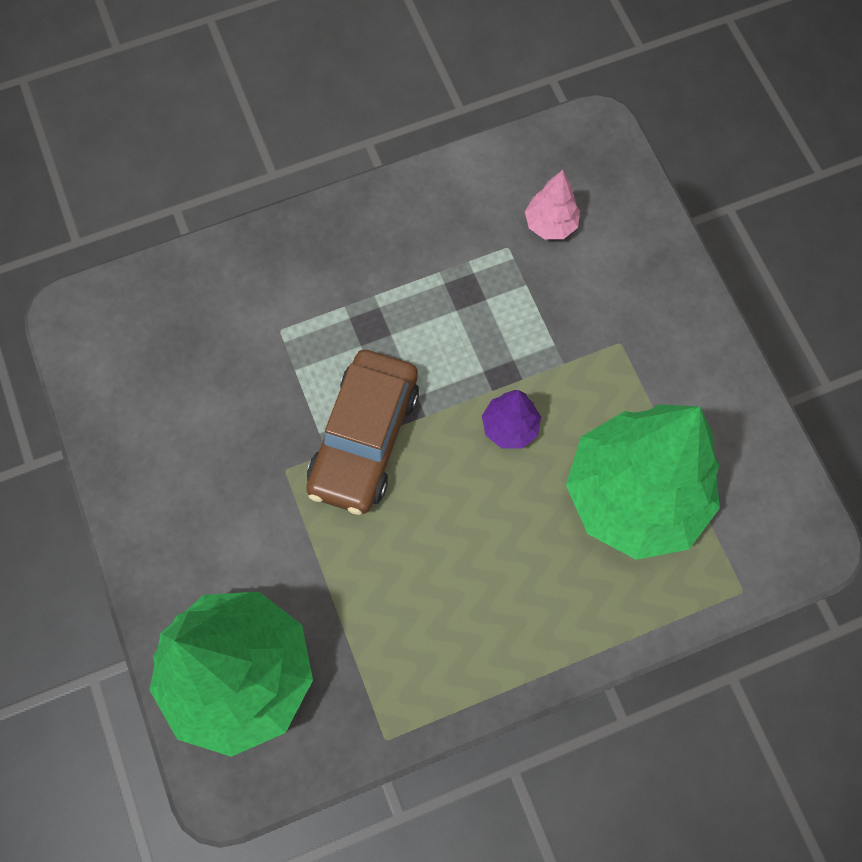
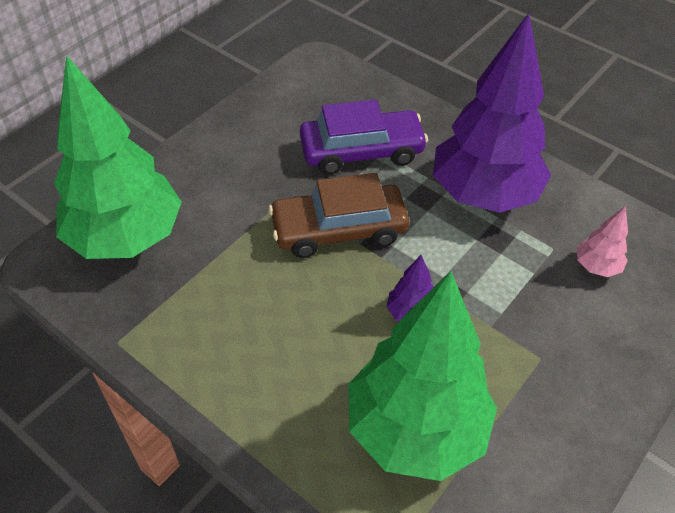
camera: 60 degrees right, 20 degrees down
(264, 352) = (361, 151): none -> purple car
(402, 266) = (484, 194): none -> purple tree

